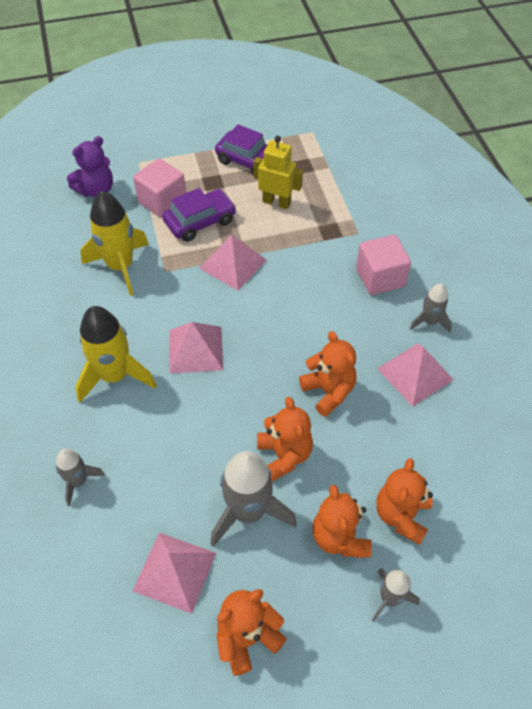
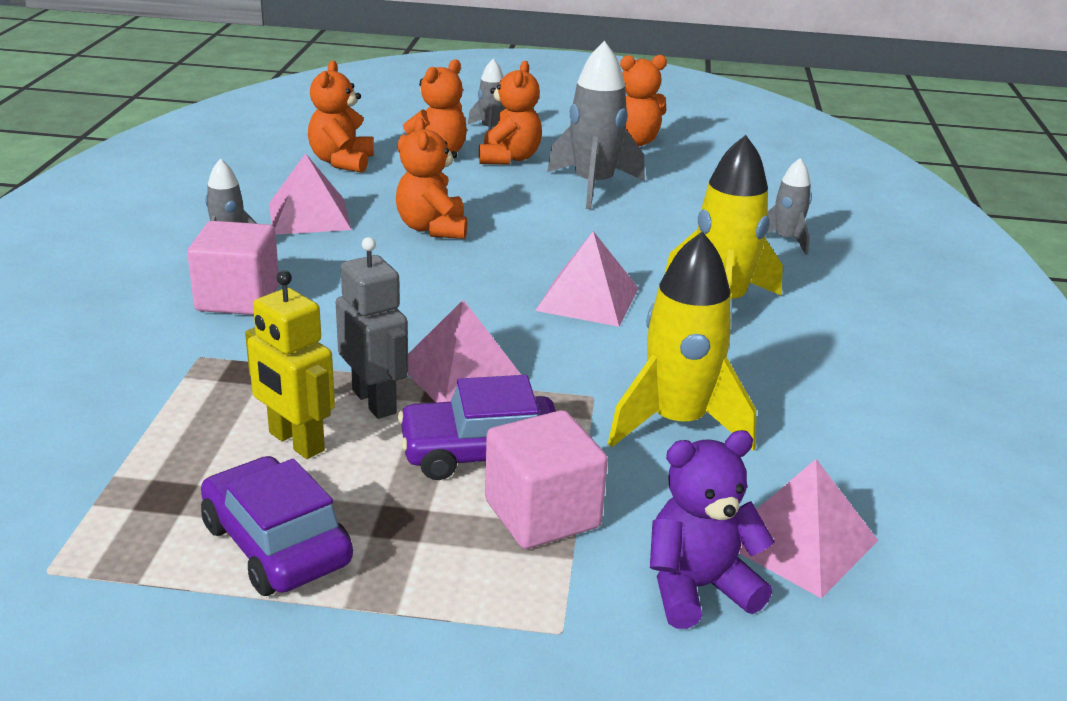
camera: 160 degrees left, 25 degrees down
(174, 571) = (688, 177): pink pyramid -> pink pyramid (798, 541)
(261, 233) = (375, 401): none -> grey robot
(284, 455) = (527, 204): orange teddy bear -> orange teddy bear (342, 162)

